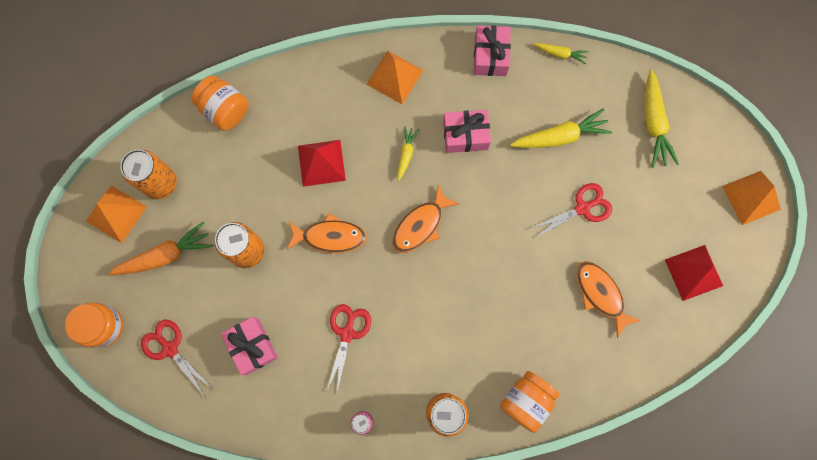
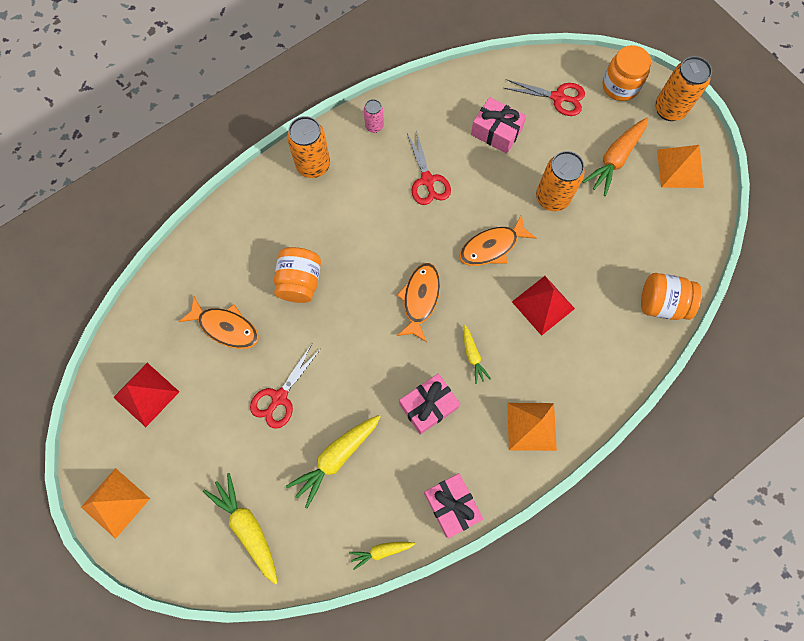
camera: 150 degrees right, 5 degrees down
(161, 183) = (664, 211): orange can -> orange can (669, 109)
(526, 401) = (250, 207): orange jar -> orange jar (300, 282)

